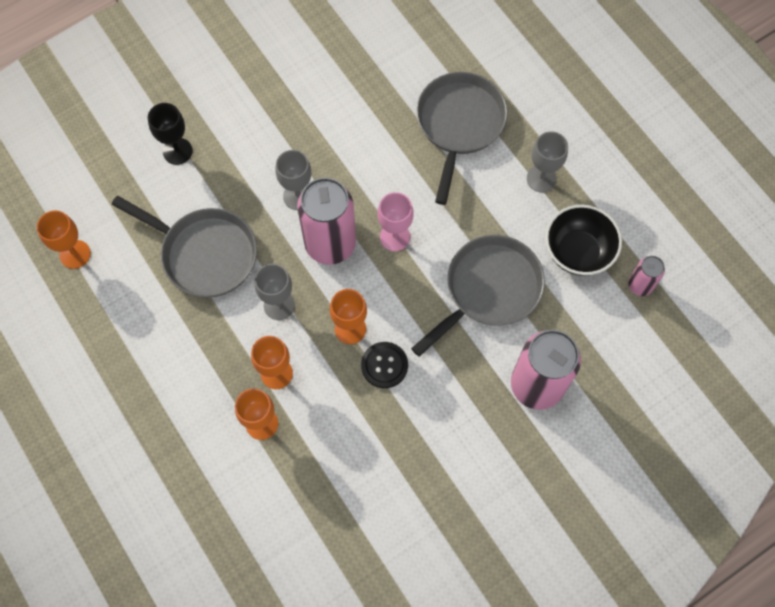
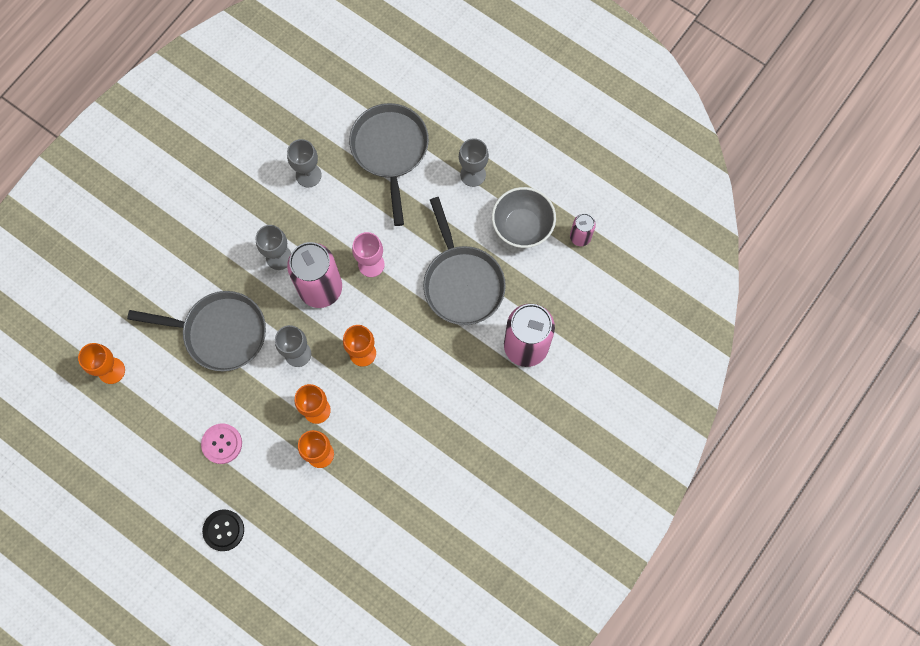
camera: 20 degrees left, 5 degrees up
(159, 373) = (222, 444): none -> pink button
(177, 151) = (162, 253): black goblet -> none
(362, 122) = (308, 175): none -> grey goblet
(384, 365) = (400, 373): black button -> black button (223, 530)
(488, 290) = (462, 282): grey pan -> grey pan turned 135 degrees clockwise
(577, 252) = (522, 226): black bowl -> grey bowl

